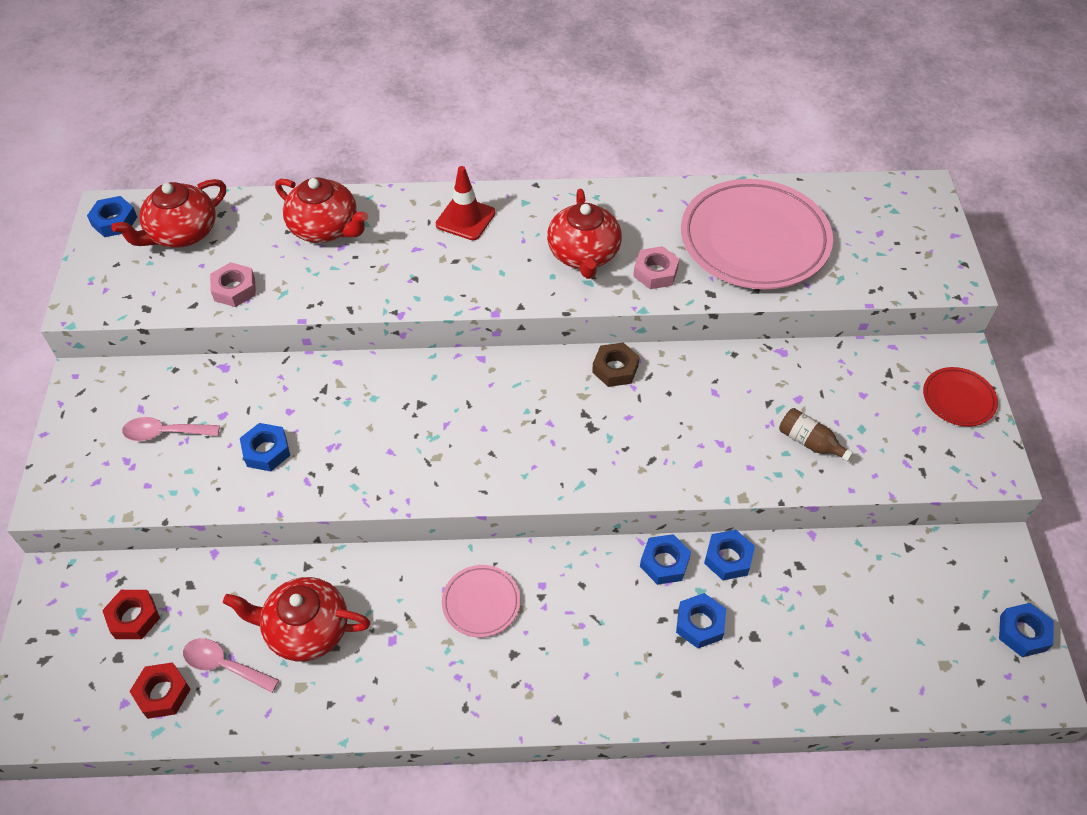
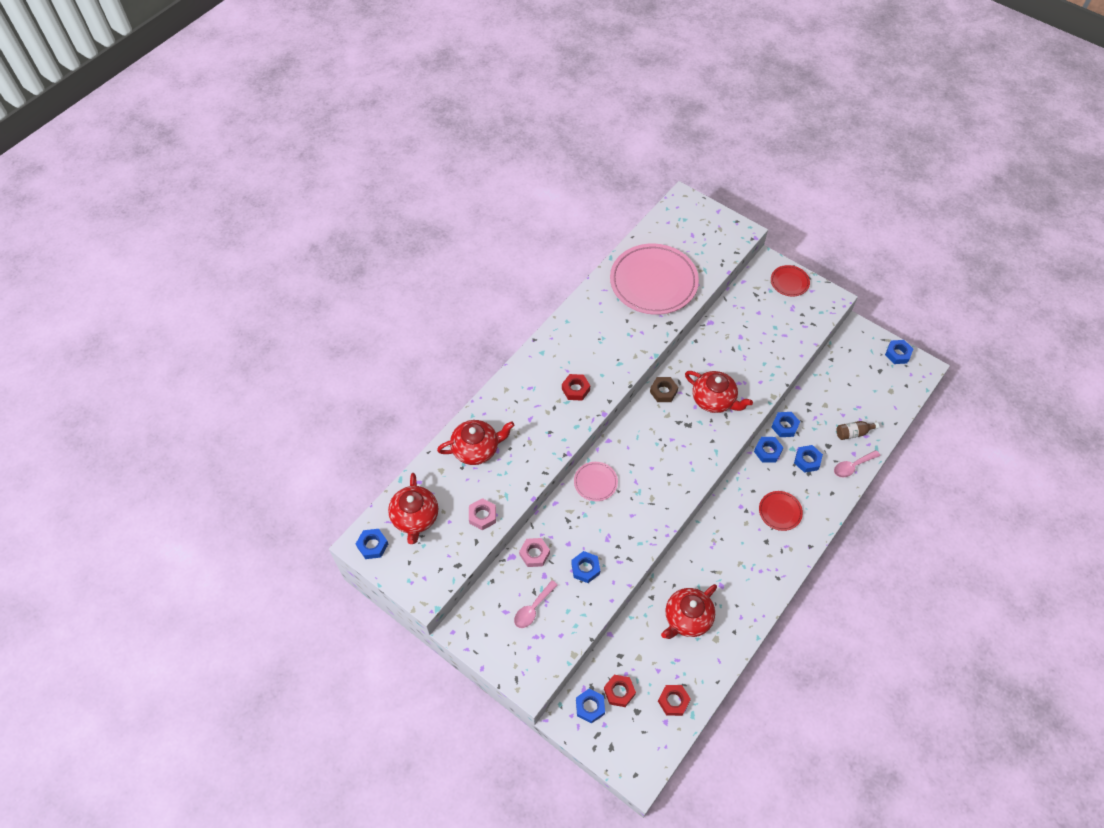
camera: 50 degrees left, 5 degrees up
(89, 597) = (590, 707): none -> blue nut
(224, 665) = (679, 665): pink spoon -> pink spoon (852, 466)
(465, 219) = (529, 384): red traffic cone -> none
(481, 603) = (730, 536): pink plate -> pink plate (595, 482)
(503, 264) = (575, 389): none -> red nut
(578, 641) = (780, 512): none -> red plate
(583, 254) = (600, 353): red teapot -> red teapot (714, 400)
(655, 272) = (637, 333): pink nut -> pink nut (534, 554)
(809, 442) = (766, 351): brown bottle -> brown bottle (853, 433)

